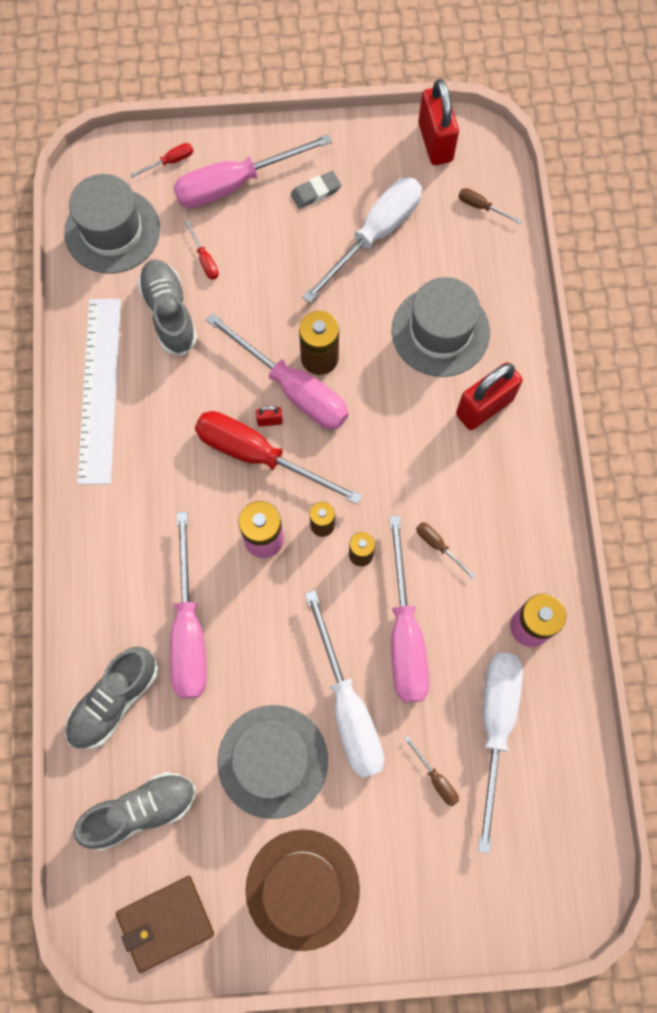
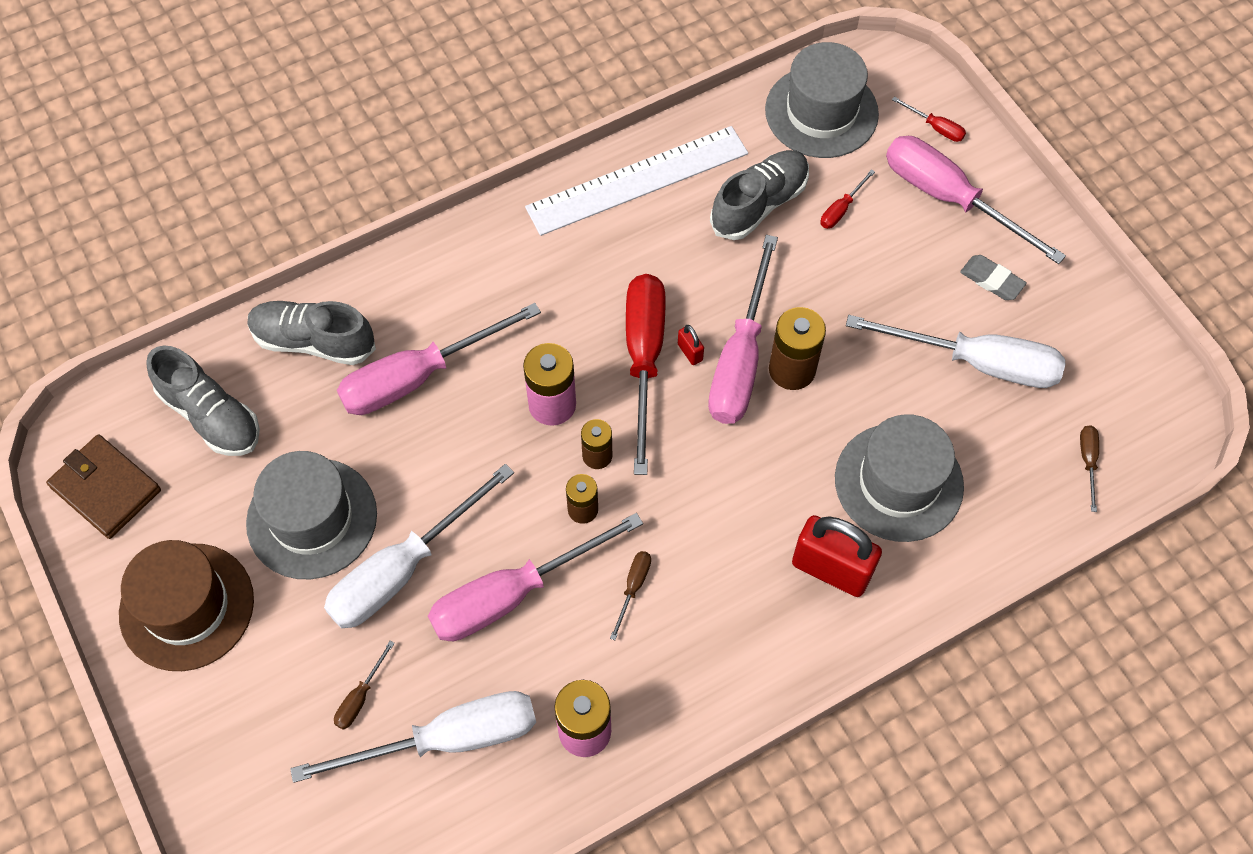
camera: 65 degrees right, 10 degrees down
(435, 142) = (1139, 376): red padlock -> none

